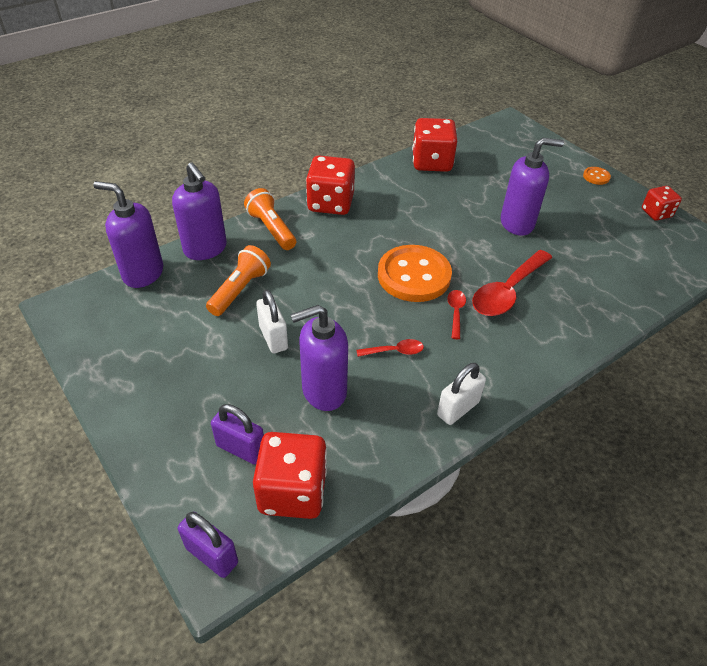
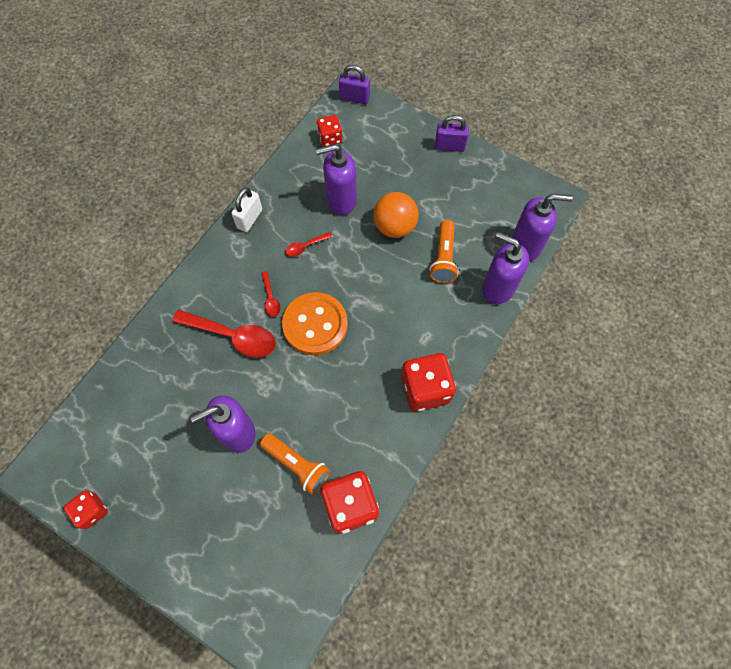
camera: 160 degrees right, 20 degrees up
(241, 449) = (371, 150): purple padlock -> purple padlock (449, 146)
(271, 229) = (459, 333): orange flashlight -> orange flashlight (297, 465)
(273, 338) = (394, 227): white padlock -> orange ball
(292, 491) = (330, 138): red dice -> red dice, size x0.58
(323, 391) = (341, 200): purple soap dispenser -> purple soap dispenser turned 150 degrees counterclockwise
(507, 292) = (233, 336): red spoon -> red spoon turned 90 degrees clockwise
(596, 177) = (157, 558): orange button -> none

